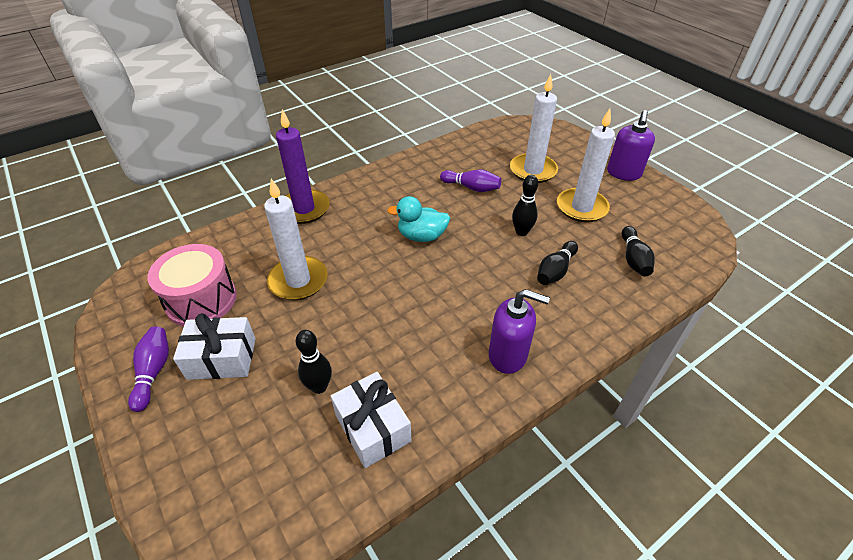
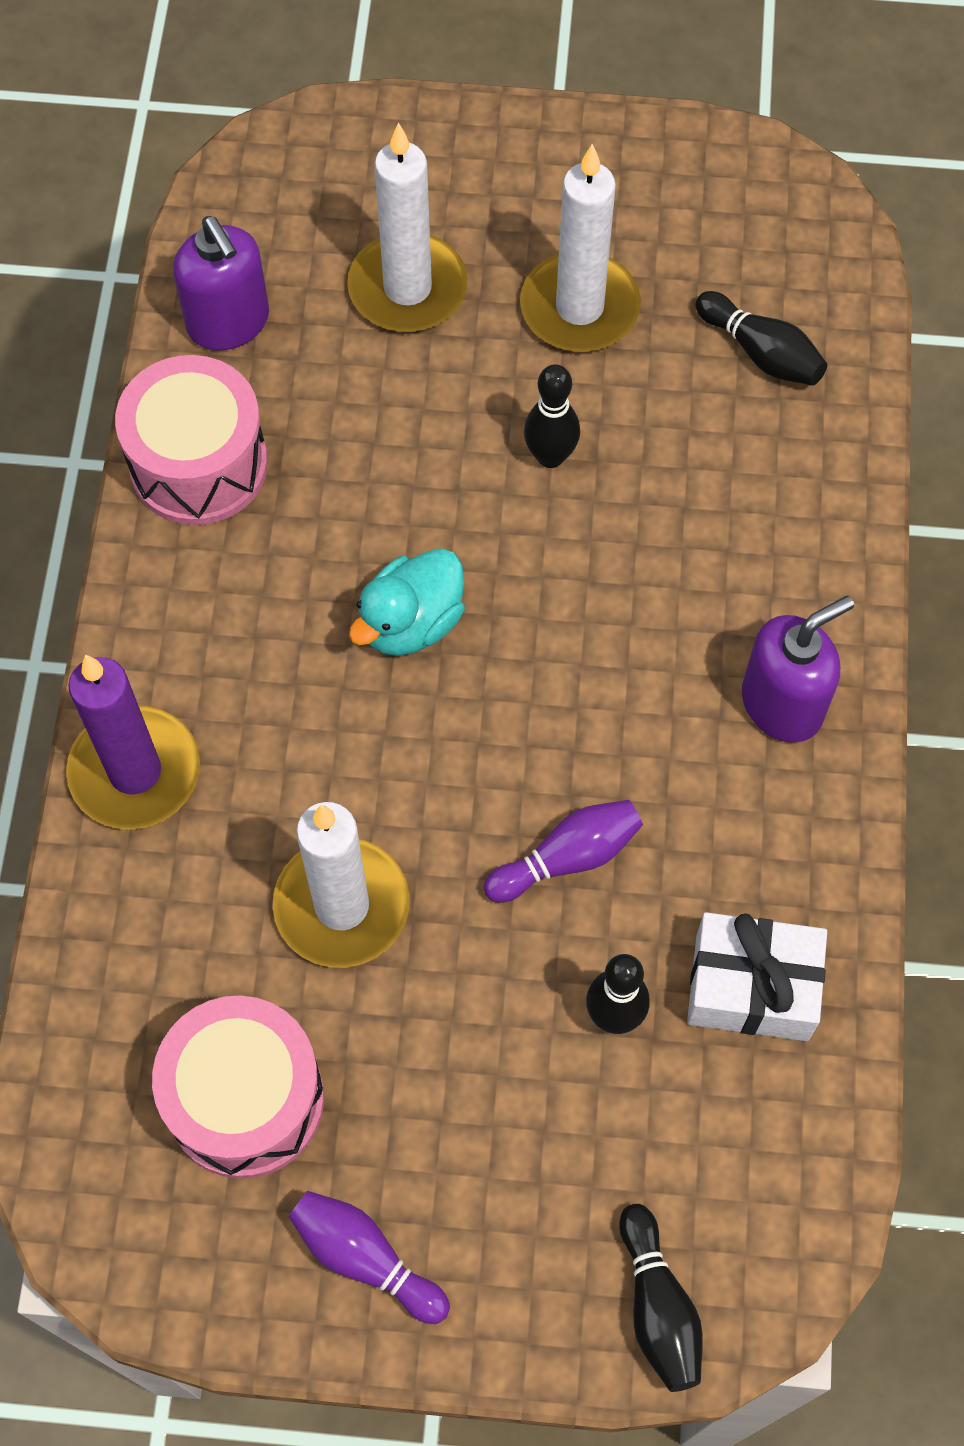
camera: 50 degrees left, 20 degrees up
(222, 358) = (427, 1133): white gift -> none
(421, 165) = (199, 464): none -> pink drum
(471, 187) = (356, 432): purple bowling pin -> purple bowling pin (567, 858)
(555, 271) = (682, 488): black bowling pin -> black bowling pin (658, 1307)
(623, 173) = (559, 154): purple soap dispenser -> purple soap dispenser (229, 323)

